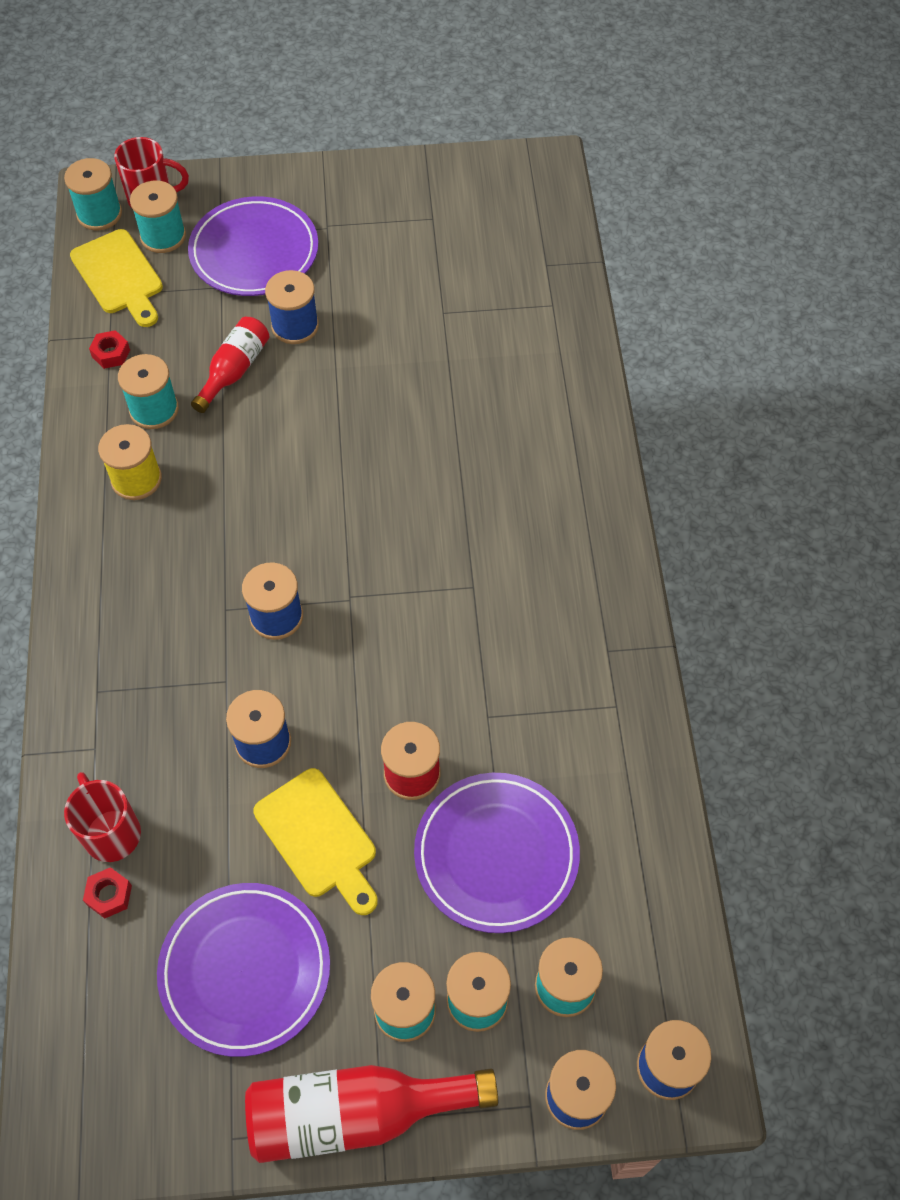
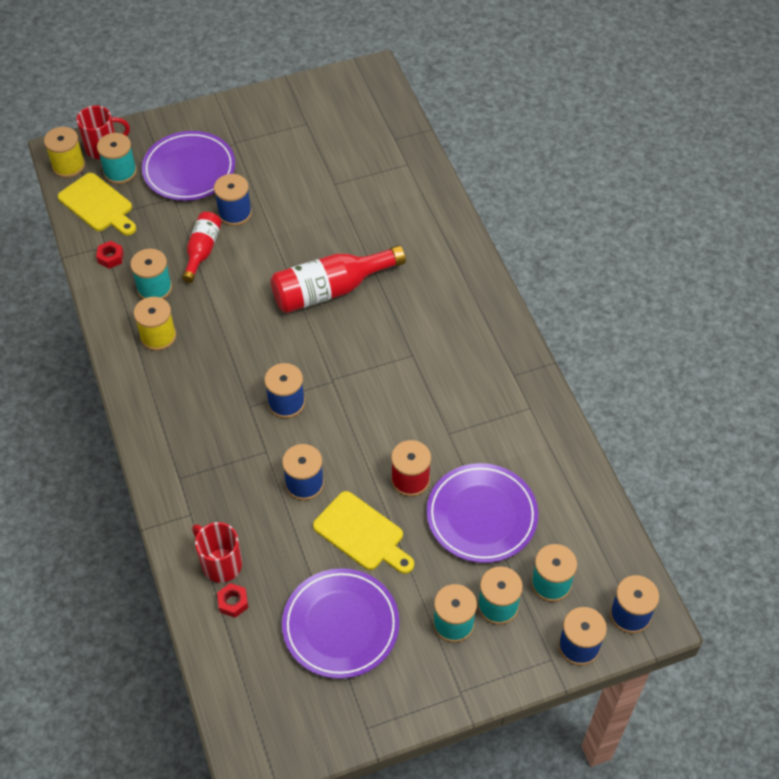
camera: 15 degrees left, 5 degrees down
(99, 214) = (68, 166): turquoise spool -> yellow spool
(356, 1114) = (442, 692): red bottle -> red bottle (331, 290)

